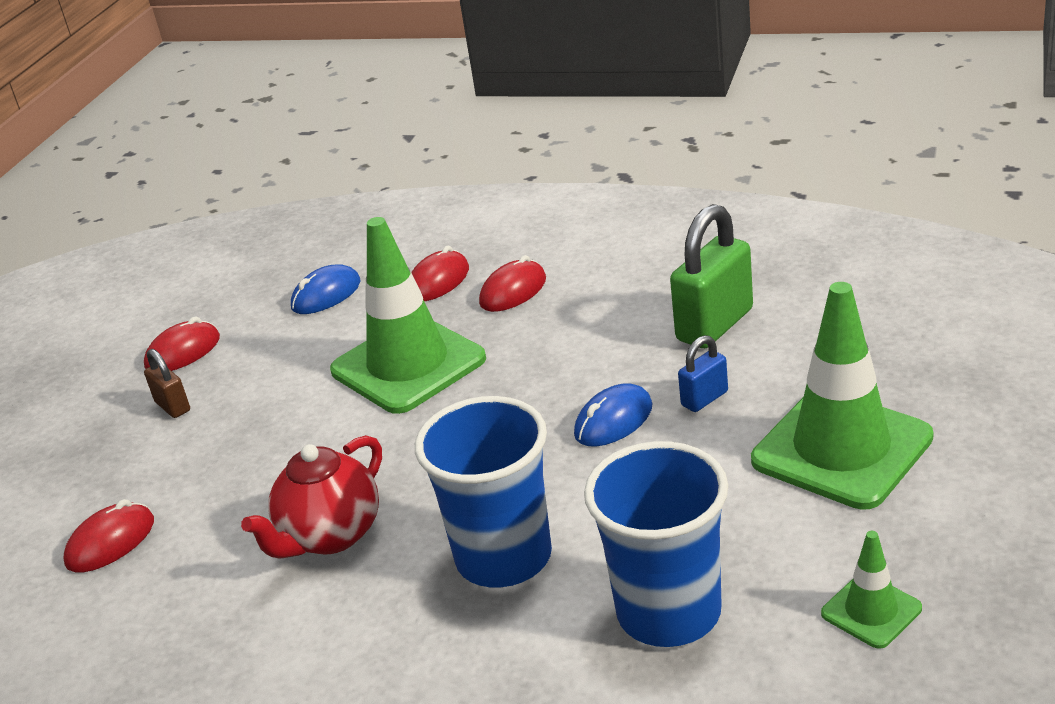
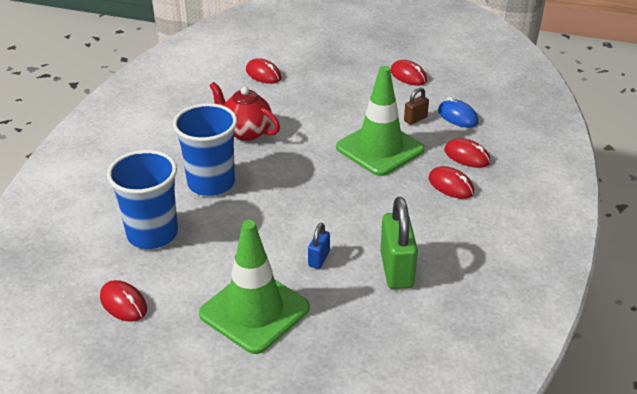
camera: 85 degrees right, 5 degrees up
(173, 406) = (360, 78): brown padlock -> brown padlock (415, 119)
(613, 421) = (307, 222): blue mouse -> none
(704, 399) = (319, 259): blue padlock -> blue padlock turned 60 degrees clockwise
(714, 325) = (396, 269): green padlock -> green padlock turned 45 degrees clockwise
(871, 611) = (123, 303): green traffic cone -> red mouse

